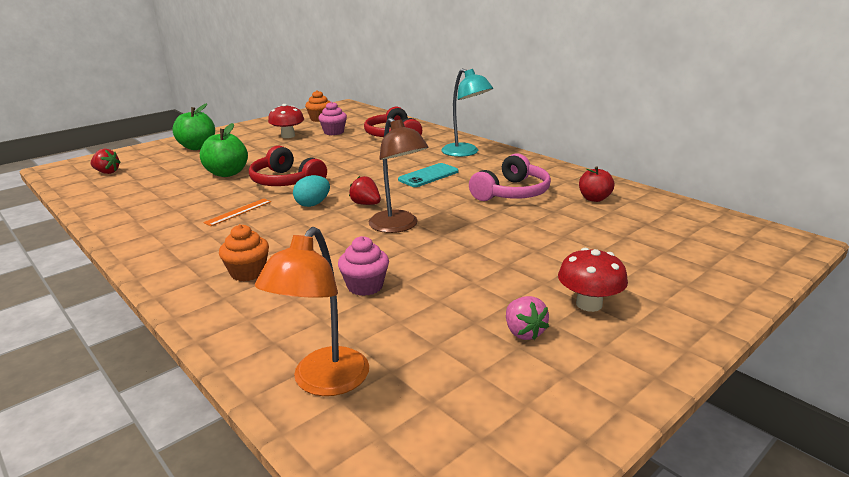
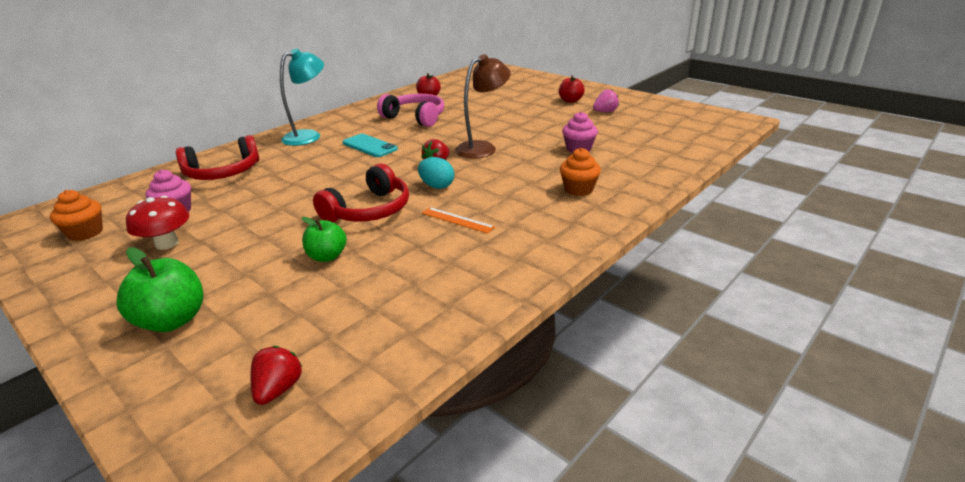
camera: 95 degrees left, 5 degrees up
(227, 173) = (327, 256): green apple -> green apple, size x0.66
(323, 382) = (680, 147): orange lamp -> none
(589, 304) = (570, 100): red mushroom -> red apple

